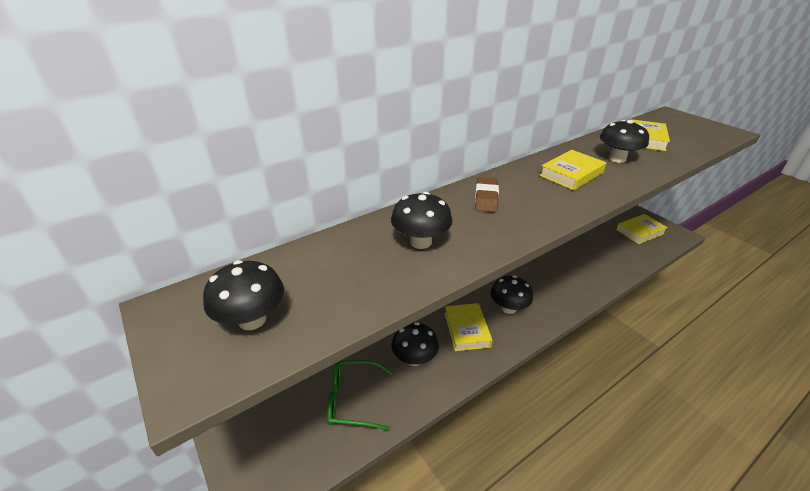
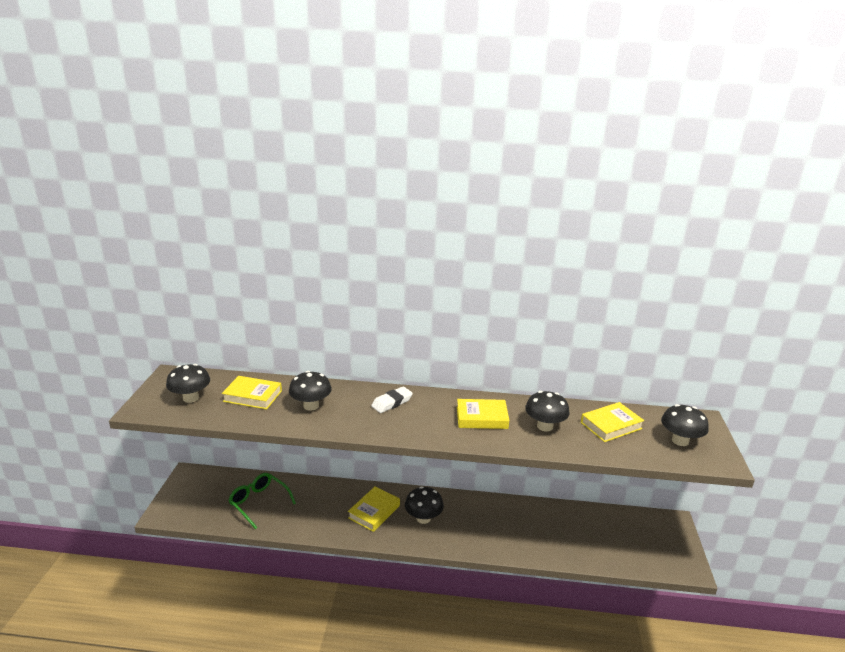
camera: 40 degrees right, 10 degrees down
(414, 358) = (319, 505): black mushroom -> black mushroom (680, 441)
(486, 198) = (392, 402): brown eraser -> white eraser
(640, 232) = (646, 540): yellow book -> yellow book (252, 396)

